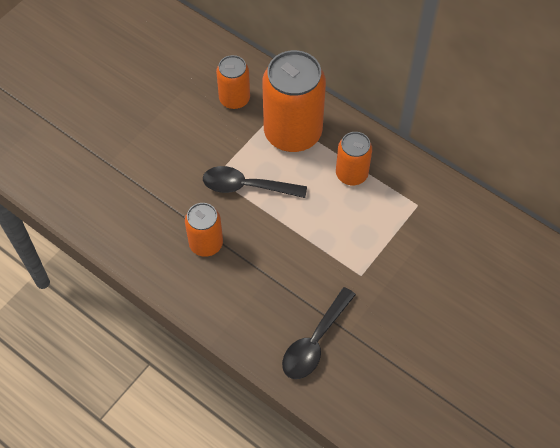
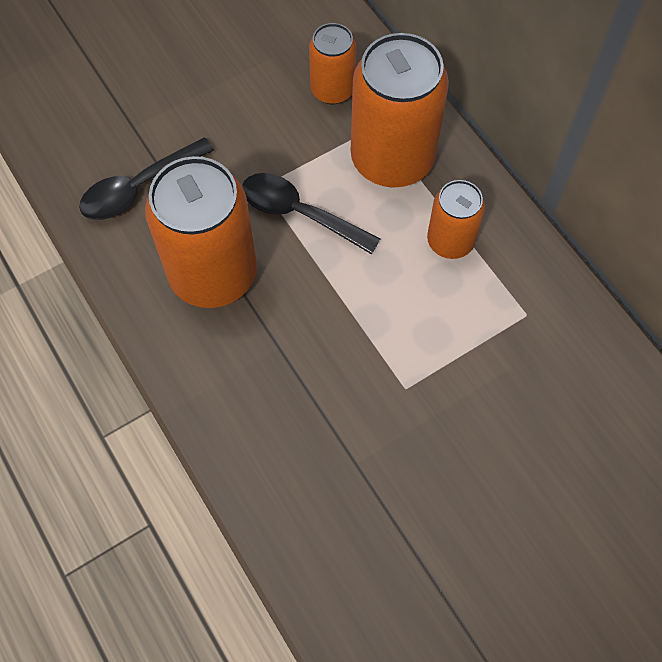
camera: 20 degrees right, 5 degrees up
(206, 243) = (213, 274): orange can -> orange can, size x1.83
(315, 341) = (303, 460): black spoon -> black spoon (139, 187)

